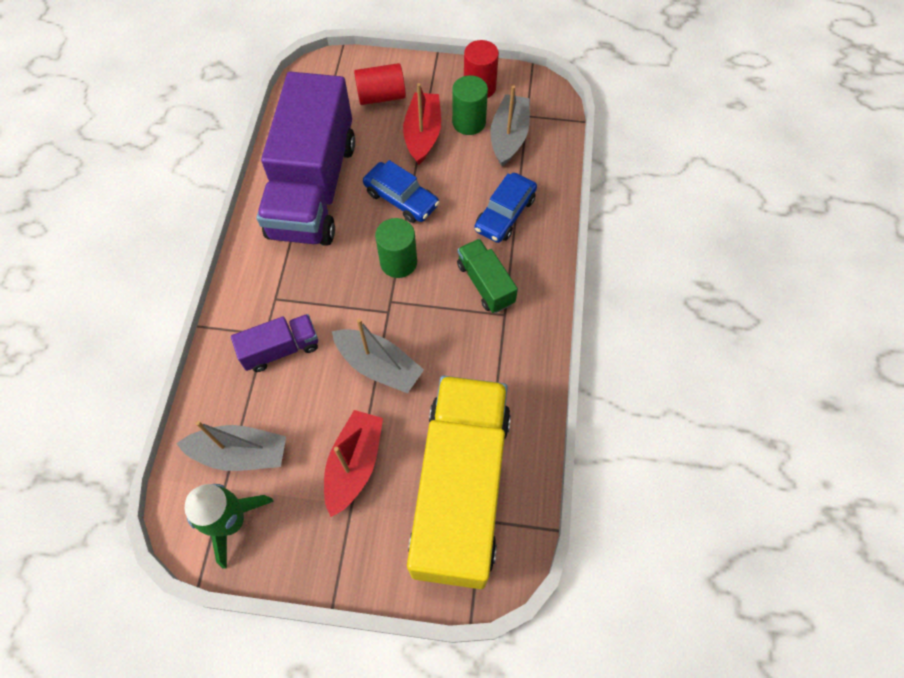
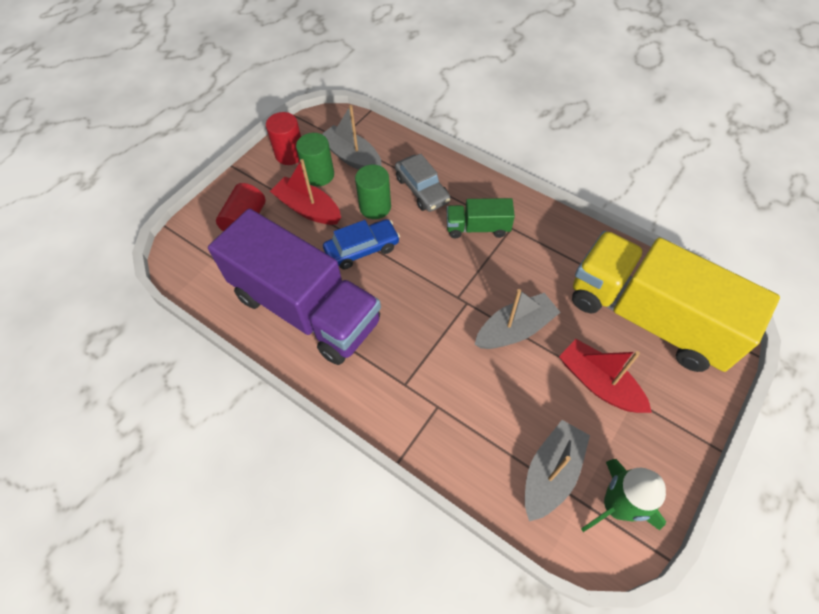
camera: 60 degrees left, 5 degrees down
(281, 349) = (460, 399): purple truck -> none
(398, 262) = (423, 276): green cylinder -> green cylinder (375, 207)
(505, 214) = (422, 190): blue car -> grey car

